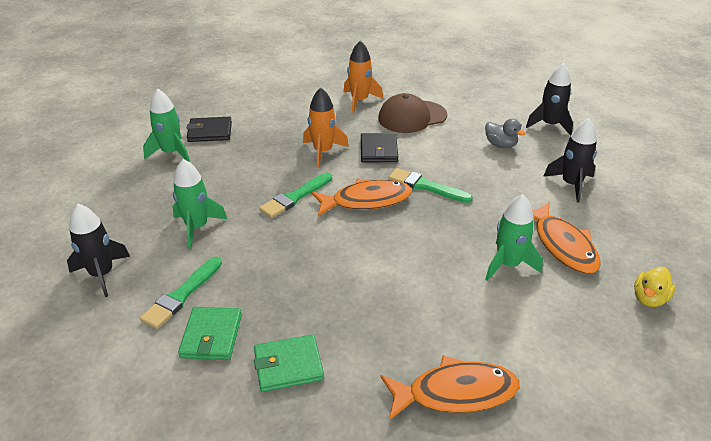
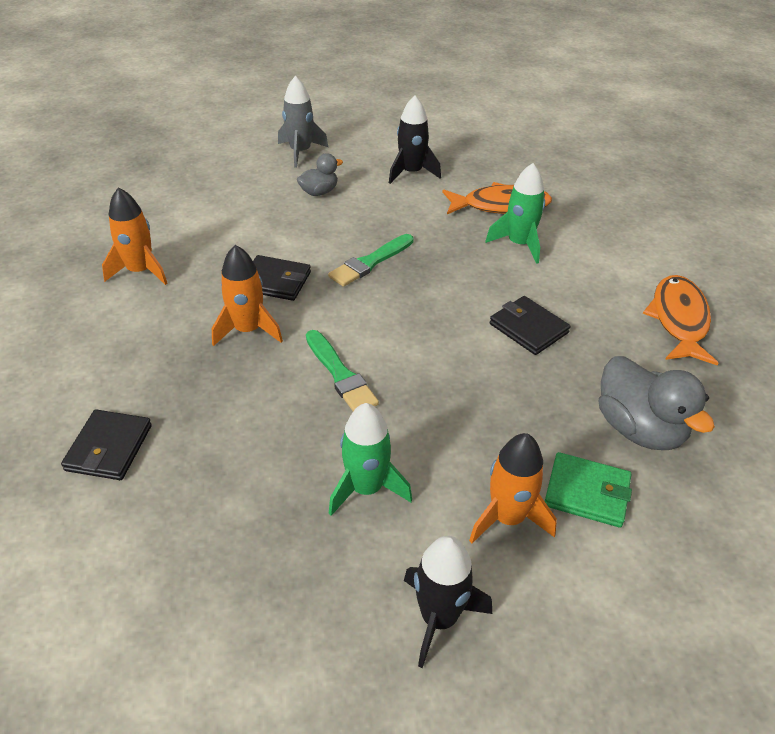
camera: 75 degrees left, 5 degrees up
(171, 153) = (142, 507): green rocket -> none
(182, 295) = (507, 518): green brush -> orange rocket
(288, 365) = (639, 429): green wallet -> grey duck
(366, 201) = (377, 313): orange fish -> none
(389, 284) = (528, 328): none -> black wallet
(412, 117) = (216, 237): brown cap -> none
(549, 125) = (300, 152): black rocket -> grey rocket
(649, 298) = (580, 186): yellow duck -> none

